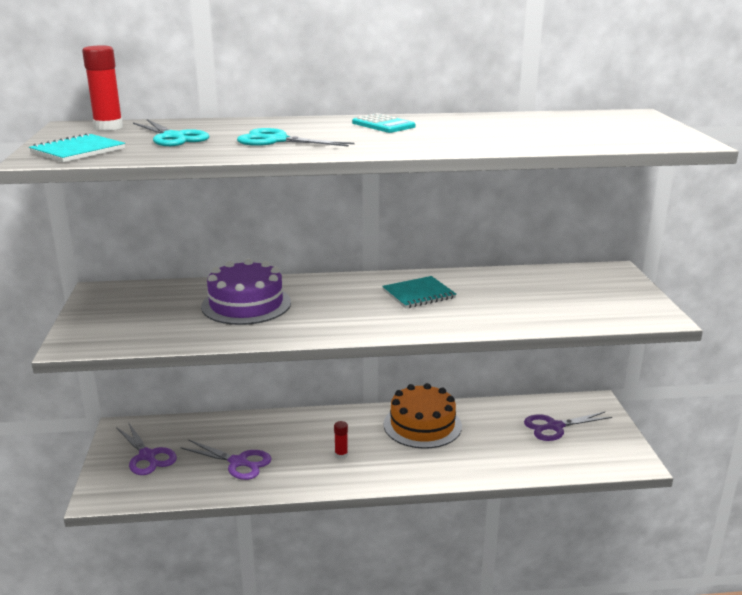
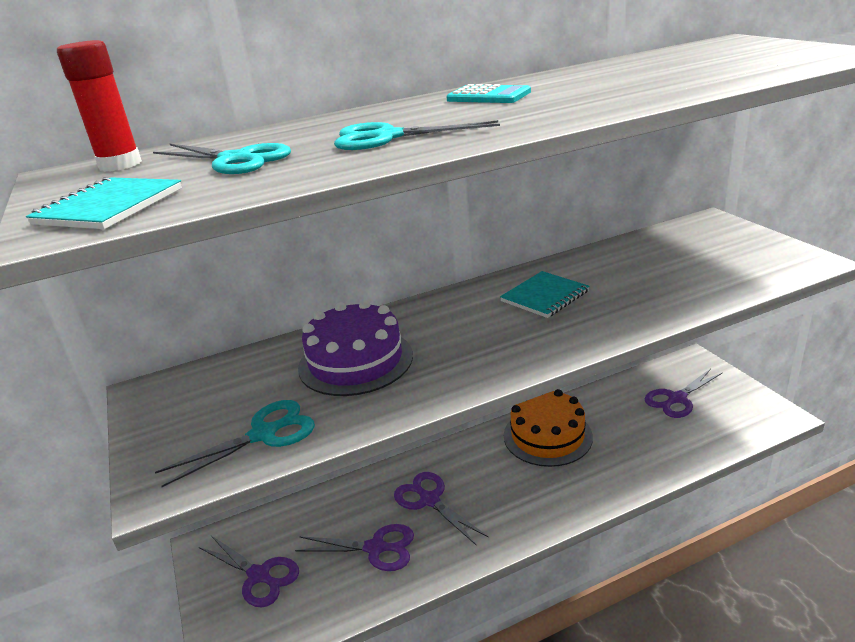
camera: 15 degrees left, 5 degrees up
(154, 332) = (263, 434): none -> turquoise scissors
(298, 443) = (429, 500): none -> purple scissors
(341, 454) = (486, 500): red glue stick -> none

